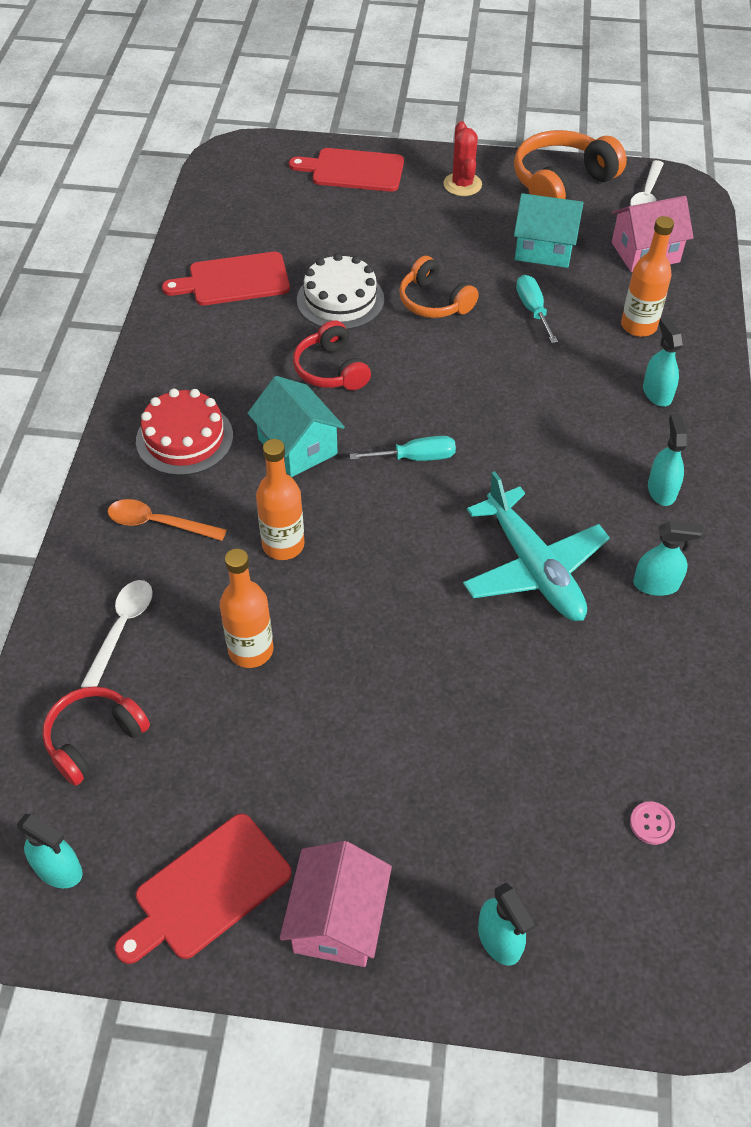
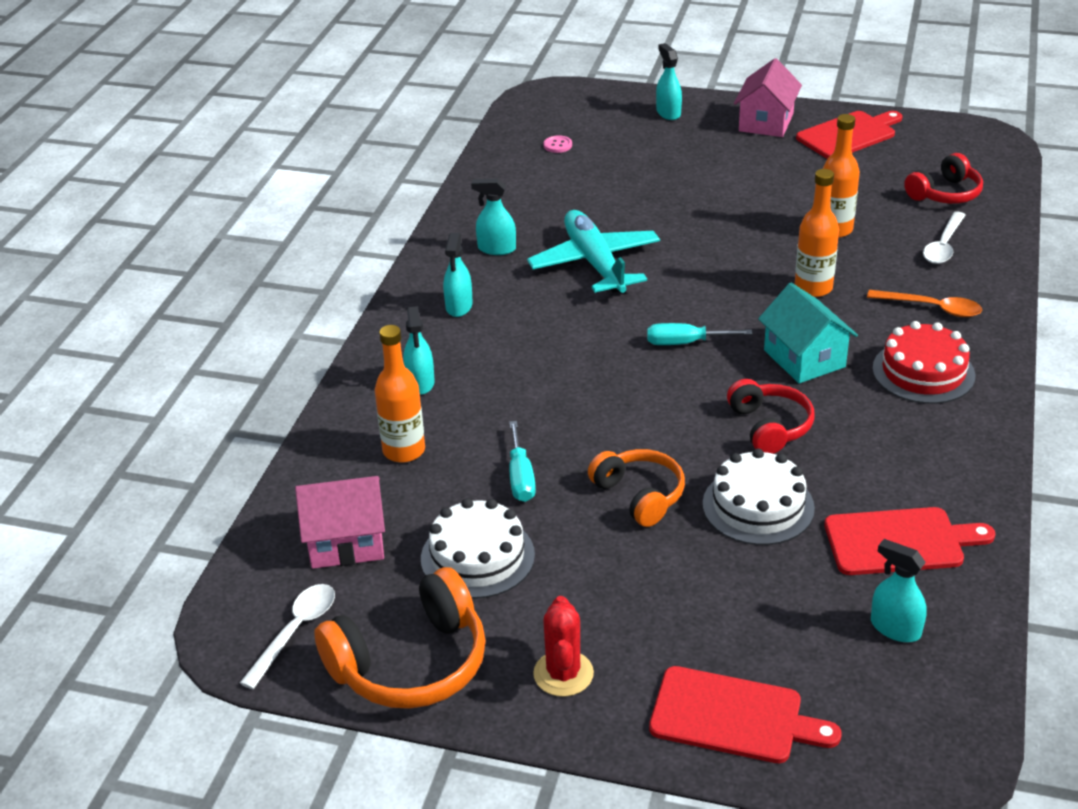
camera: 170 degrees left, 15 degrees down
(59, 869) = (948, 145): turquoise spray bottle -> turquoise spray bottle (895, 628)
(544, 249) = (477, 557): turquoise house -> white cake

